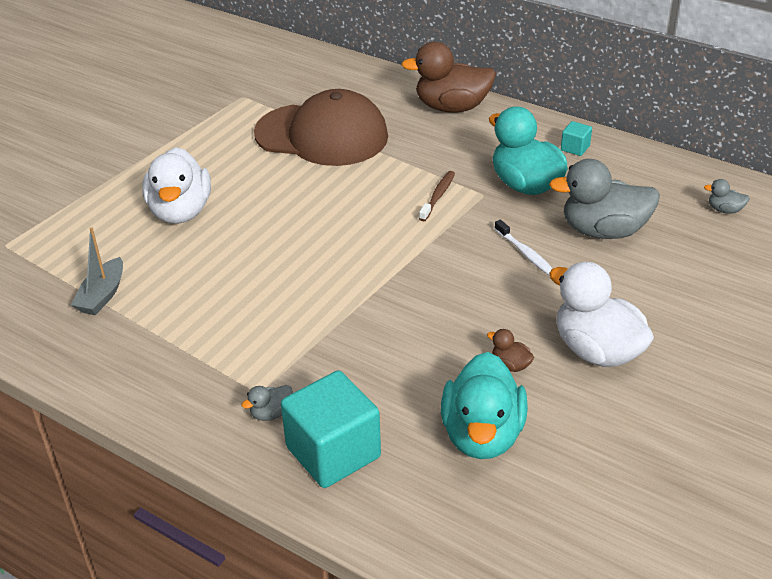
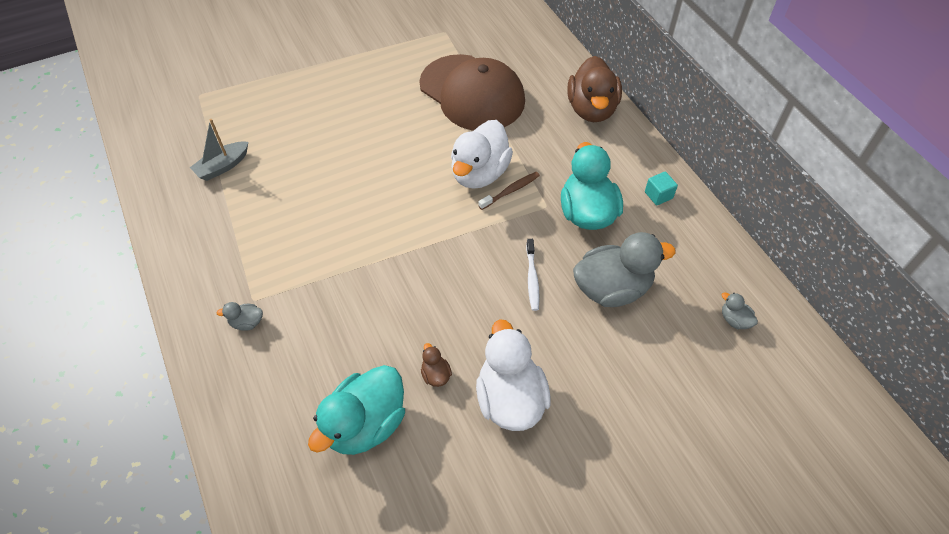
camera: 30 degrees right, 15 degrees up
(180, 211) = (323, 118): white duck -> white duck (479, 173)
(333, 452) = (259, 378): turquoise cube -> none
(452, 107) = (591, 109): brown duck -> brown duck turned 120 degrees counterclockwise
(603, 231) = (612, 288): grey duck -> grey duck turned 135 degrees clockwise

